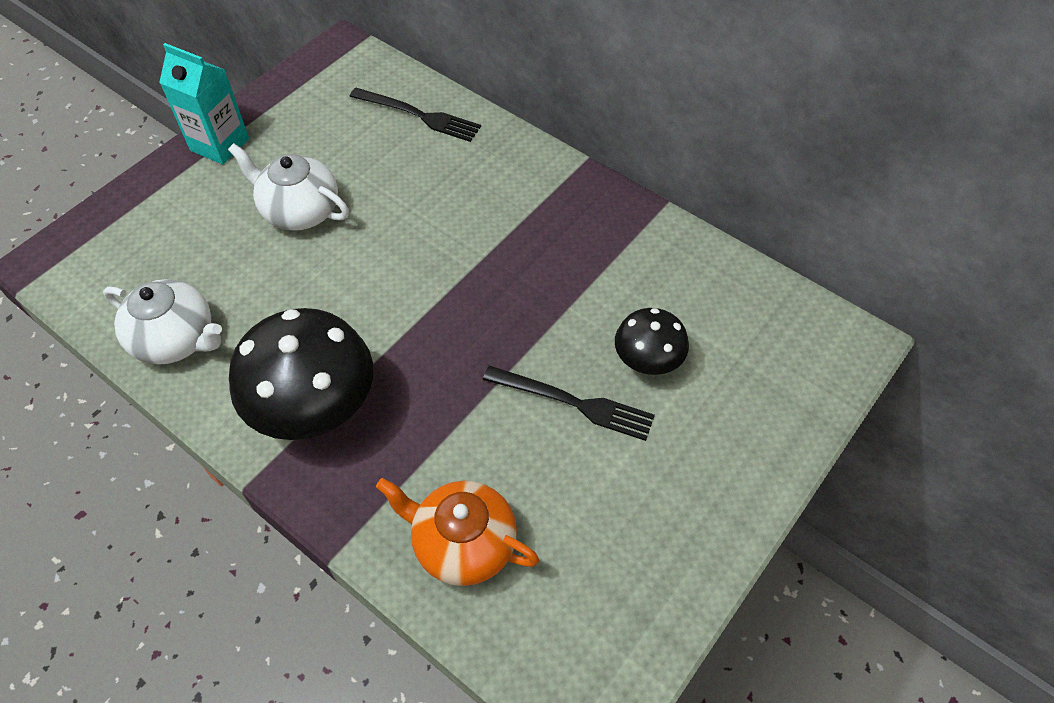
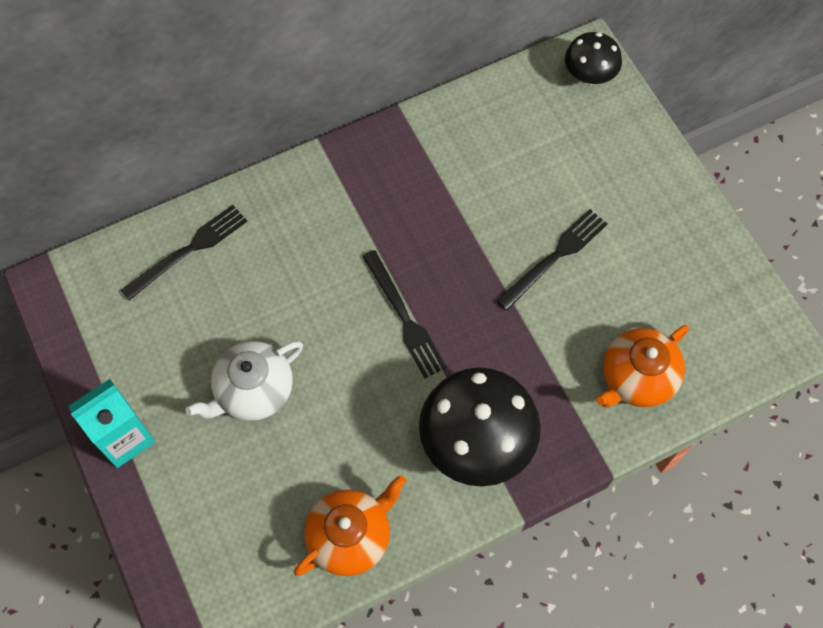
camera: 65 degrees left, 10 degrees up
(176, 339) = (350, 536): white teapot -> orange teapot
(430, 295) = (404, 317): none -> black fork
(647, 362) = (542, 192): black mushroom -> black mushroom (589, 76)

